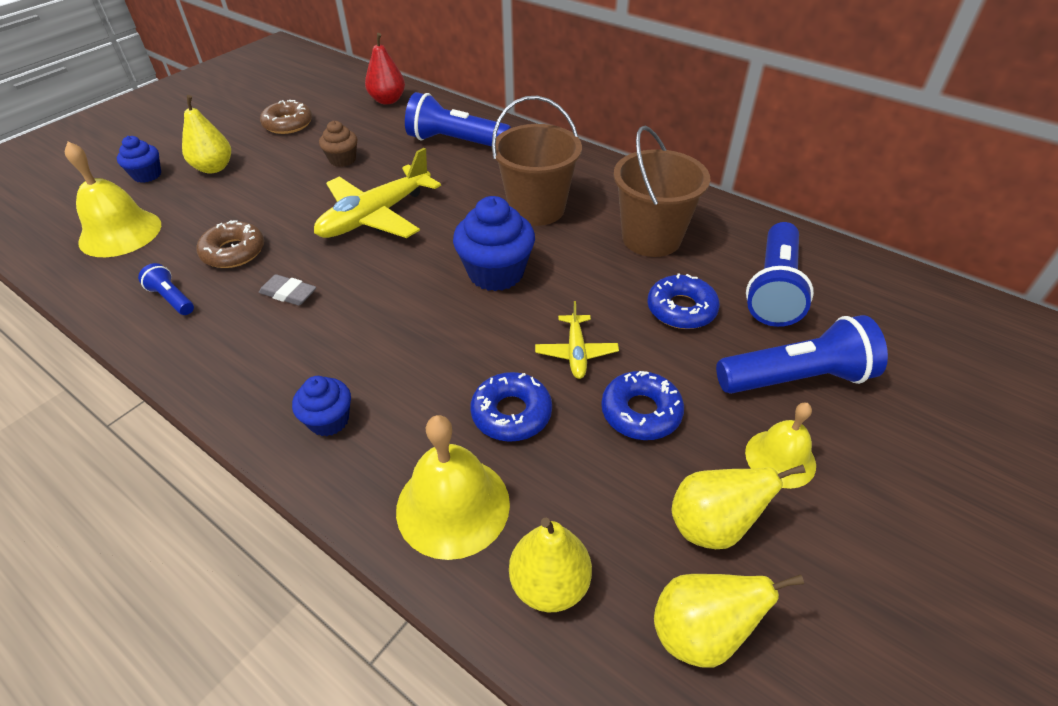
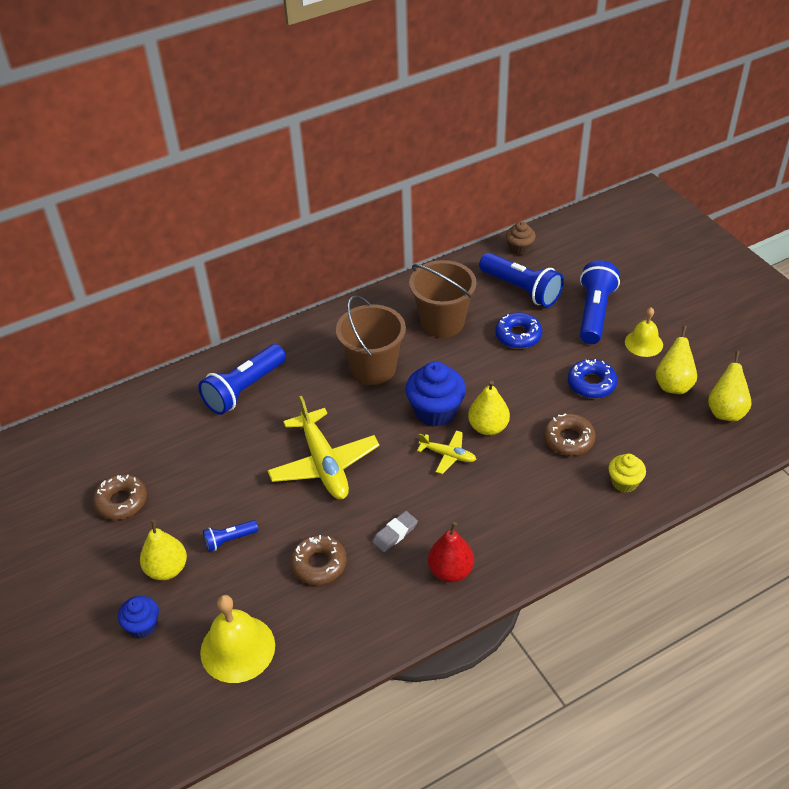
camera: 65 degrees left, 0 degrees up
(172, 298) = (360, 610): blue flashlight -> blue flashlight (229, 540)
(329, 420) = (536, 528): blue cupcake -> none
(342, 160) = (220, 470): brown cupcake -> brown cupcake (519, 248)
(387, 100) = (132, 418): red pear -> red pear (450, 571)
(453, 506) = (624, 482): yellow bell -> yellow cupcake
(511, 413) = (568, 439): blue donut -> brown donut
(549, 584) = (684, 456): yellow pear -> yellow pear (488, 427)
(576, 352) = (532, 395): yellow plane -> yellow plane (448, 455)

